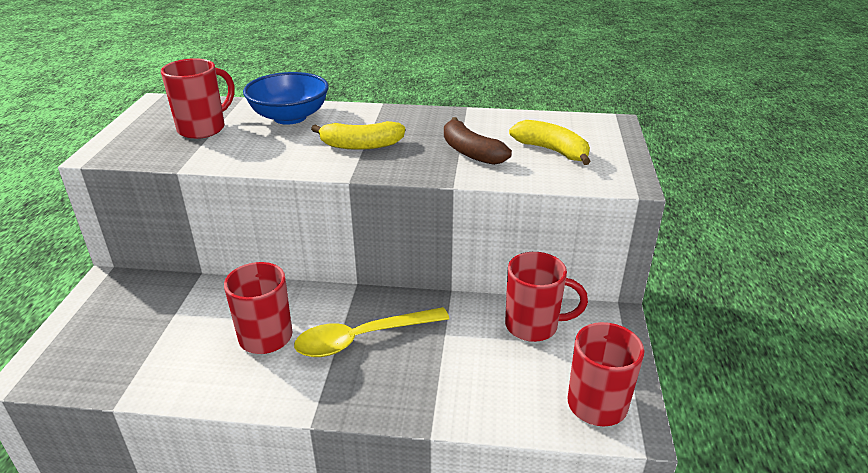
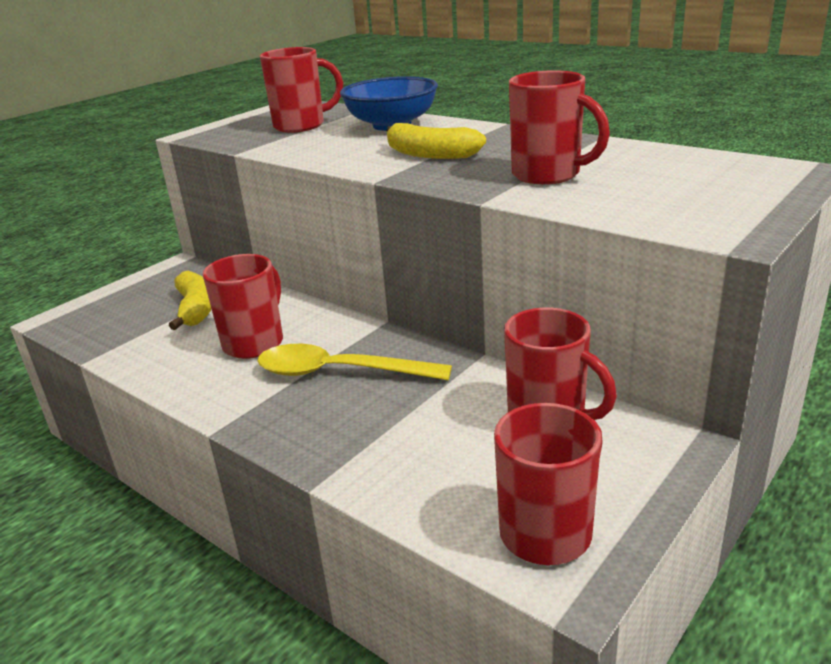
camera: 35 degrees right, 5 degrees down
(470, 152) = (548, 175): brown banana -> red mug
(552, 151) = (661, 187): yellow banana -> yellow banana (195, 309)

